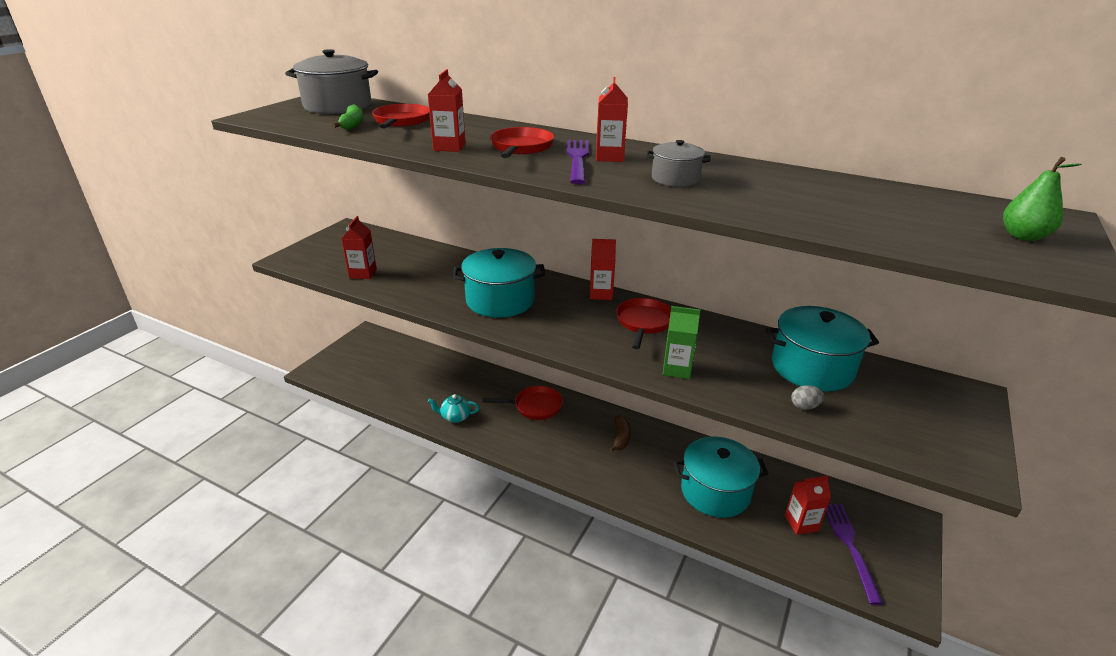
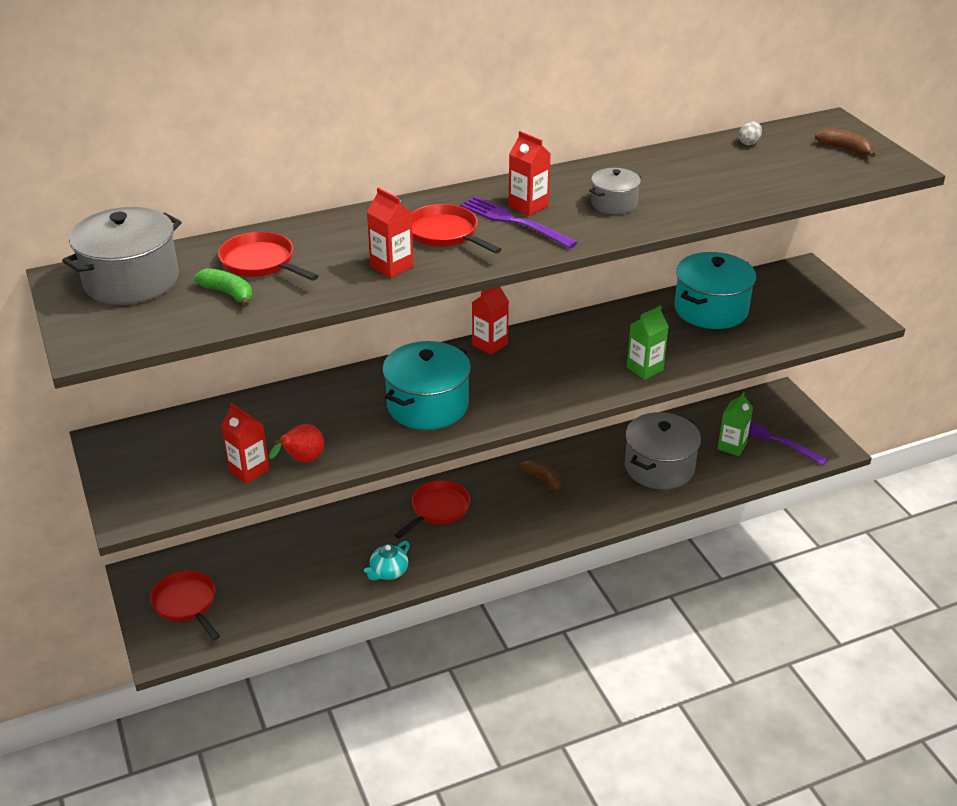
camera: 50 degrees left, 5 degrees up
(390, 285) = (302, 461): none -> red pear
(643, 323) = (563, 348): red pan -> red pan (186, 604)
(715, 491) = (659, 467): turquoise pot -> grey pot
(801, 523) = (732, 446): red carton -> green carton
(804, 406) = (747, 341): grey egg -> grey egg (749, 143)
(1023, 236) = (845, 149): green pear -> brown banana

